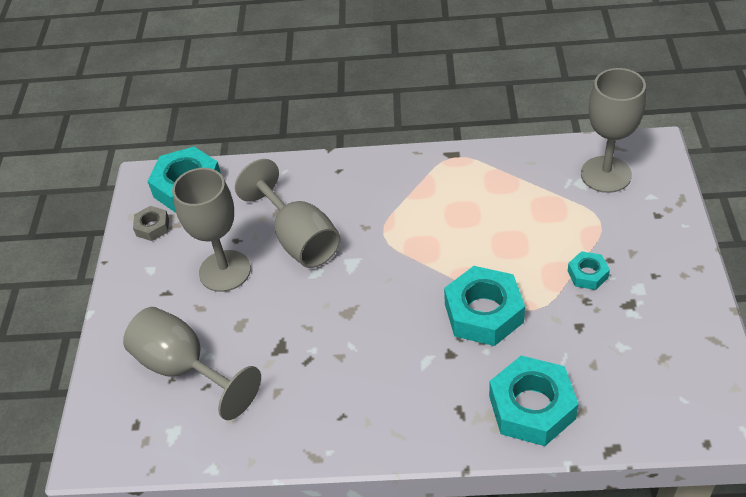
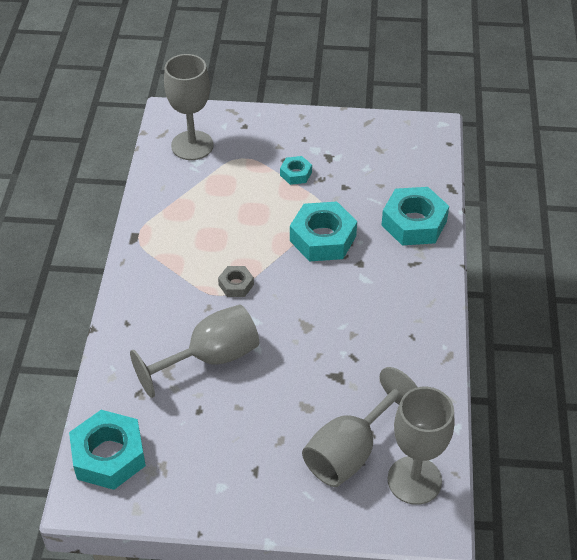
camera: 90 degrees left, 0 degrees up
(152, 227) = (160, 488): grey nut -> grey nut (236, 285)
(225, 271) = (238, 419): grey goblet -> grey goblet (414, 480)

